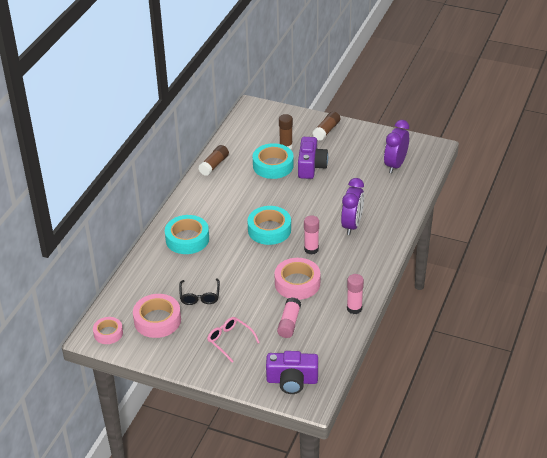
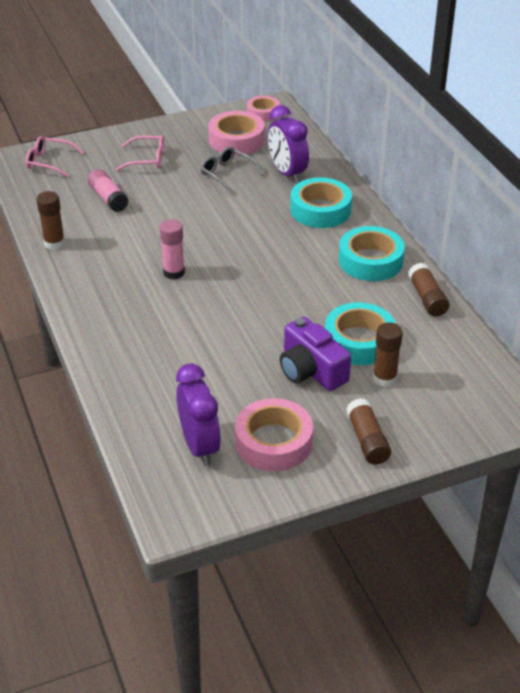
camera: 135 degrees right, 0 degrees up
(199, 296) = (227, 174): black glasses -> grey glasses
(269, 230) = (249, 266): turquoise tape -> turquoise tape (370, 261)
(292, 380) = (49, 162): purple camera -> pink glasses
(297, 283) = (145, 233): pink tape -> pink tape (273, 442)
(352, 225) = (159, 325): purple clock -> purple clock (287, 173)
(354, 308) = (54, 243): pink glue stick -> brown glue stick

